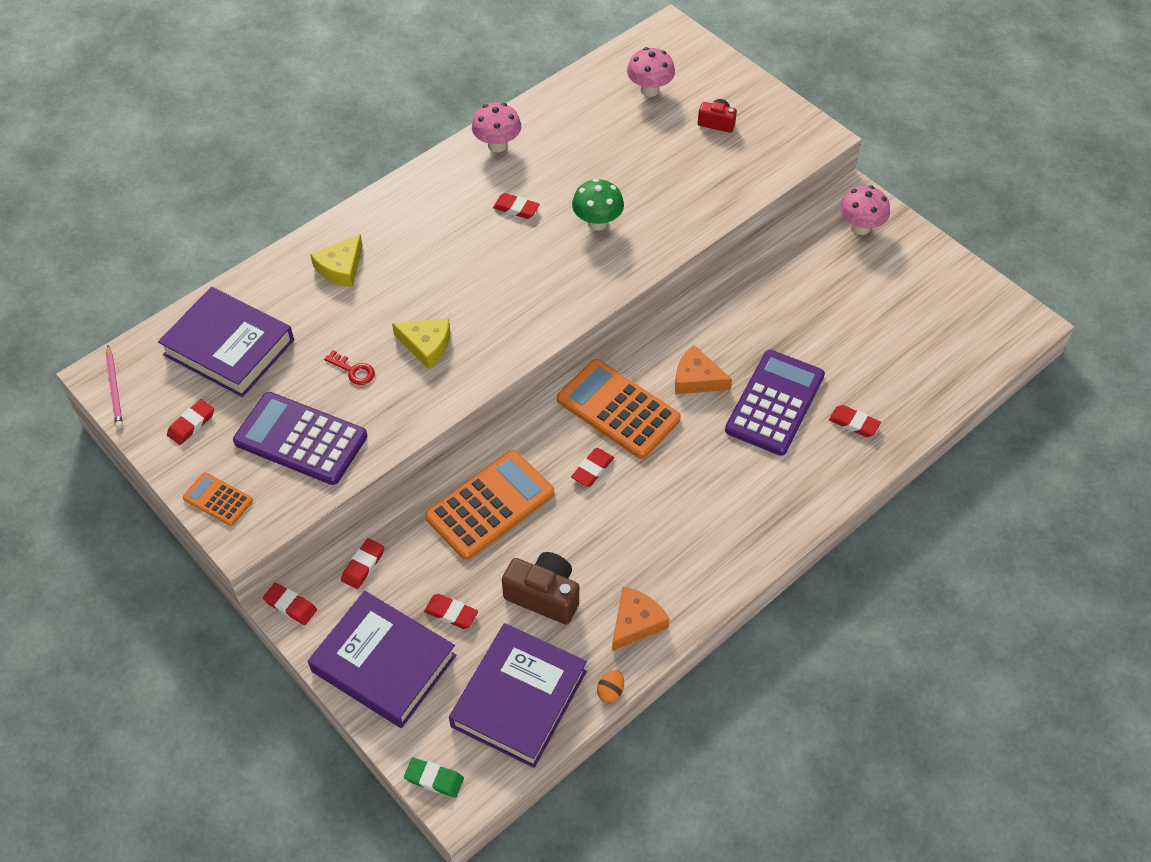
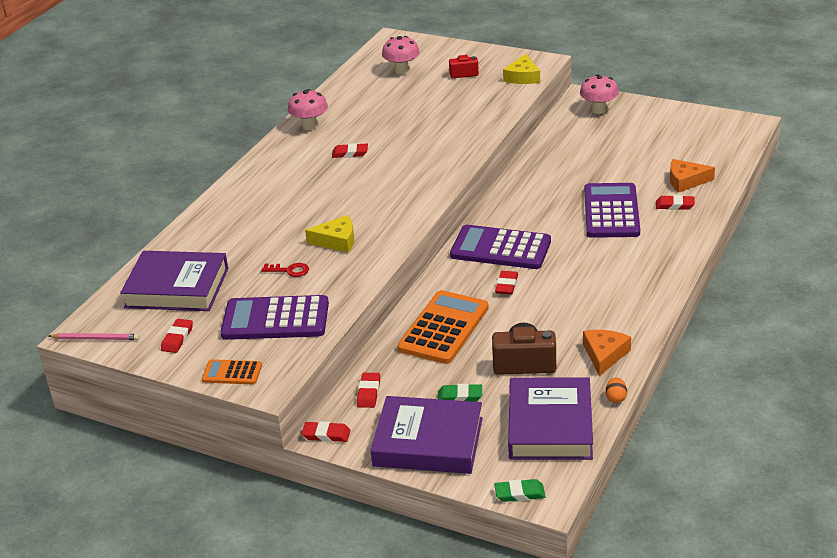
camera: 20 degrees left, 20 degrees down
(115, 389) = (96, 339): pink pencil -> pink pencil turned 45 degrees counterclockwise
(341, 267) = (236, 220): yellow cheese -> yellow cheese (523, 77)
(451, 613) = (460, 396): red eraser -> green eraser
(597, 222) = (417, 144): green mushroom -> none
(618, 409) = (500, 248): orange calculator -> purple calculator
(697, 379) = (545, 216): orange cheese -> orange cheese (686, 181)

